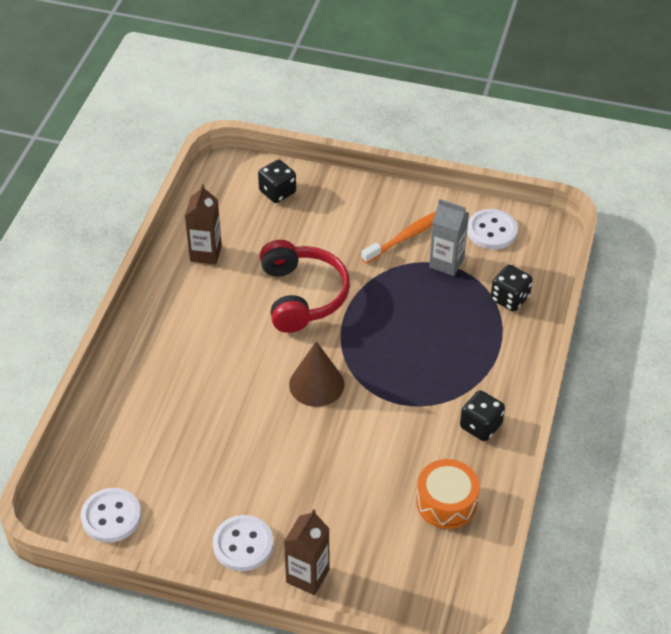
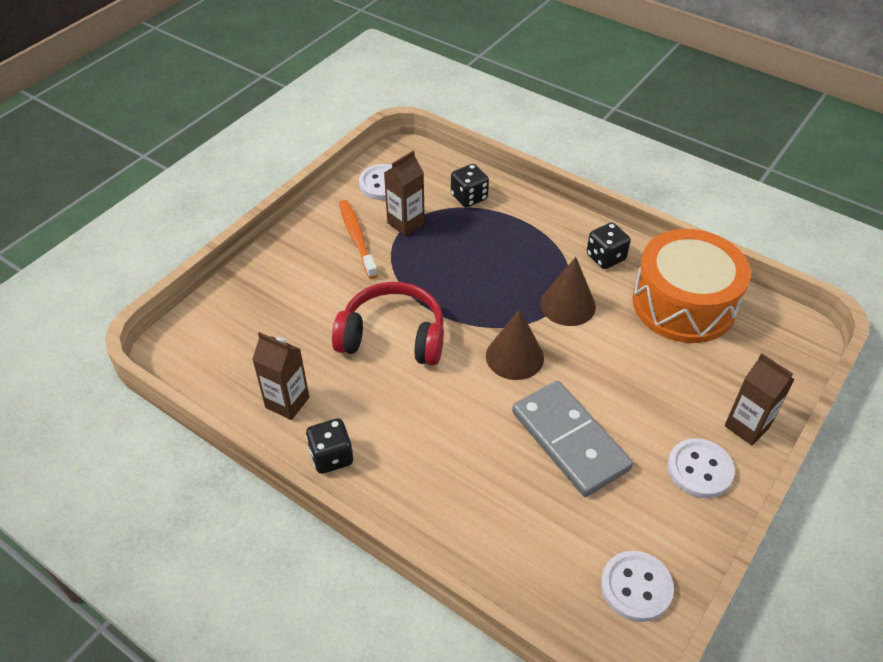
camera: 70 degrees left, 0 degrees up
(239, 444) = (570, 440): none -> grey domino
(277, 192) = (235, 317): black dice -> black dice (331, 457)
(399, 409) = (567, 305): none -> brown cone
(446, 263) = (405, 223): grey carton -> brown carton
(446, 502) = (683, 304): orange drum -> orange drum, size x1.79

